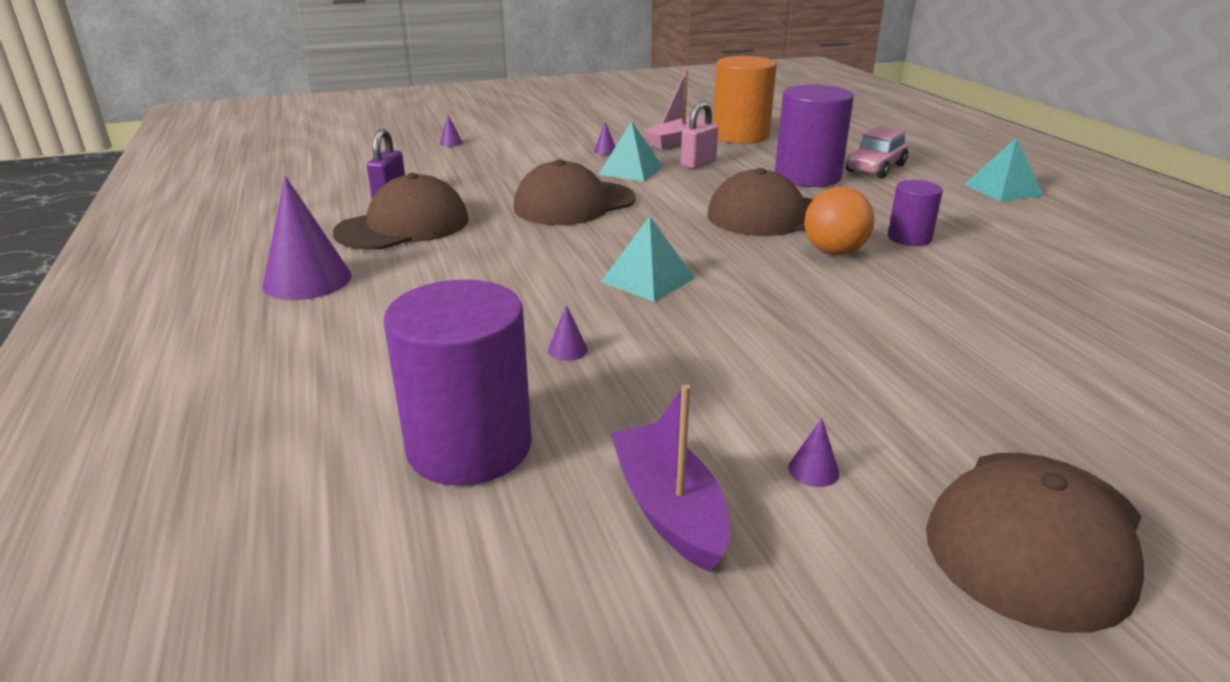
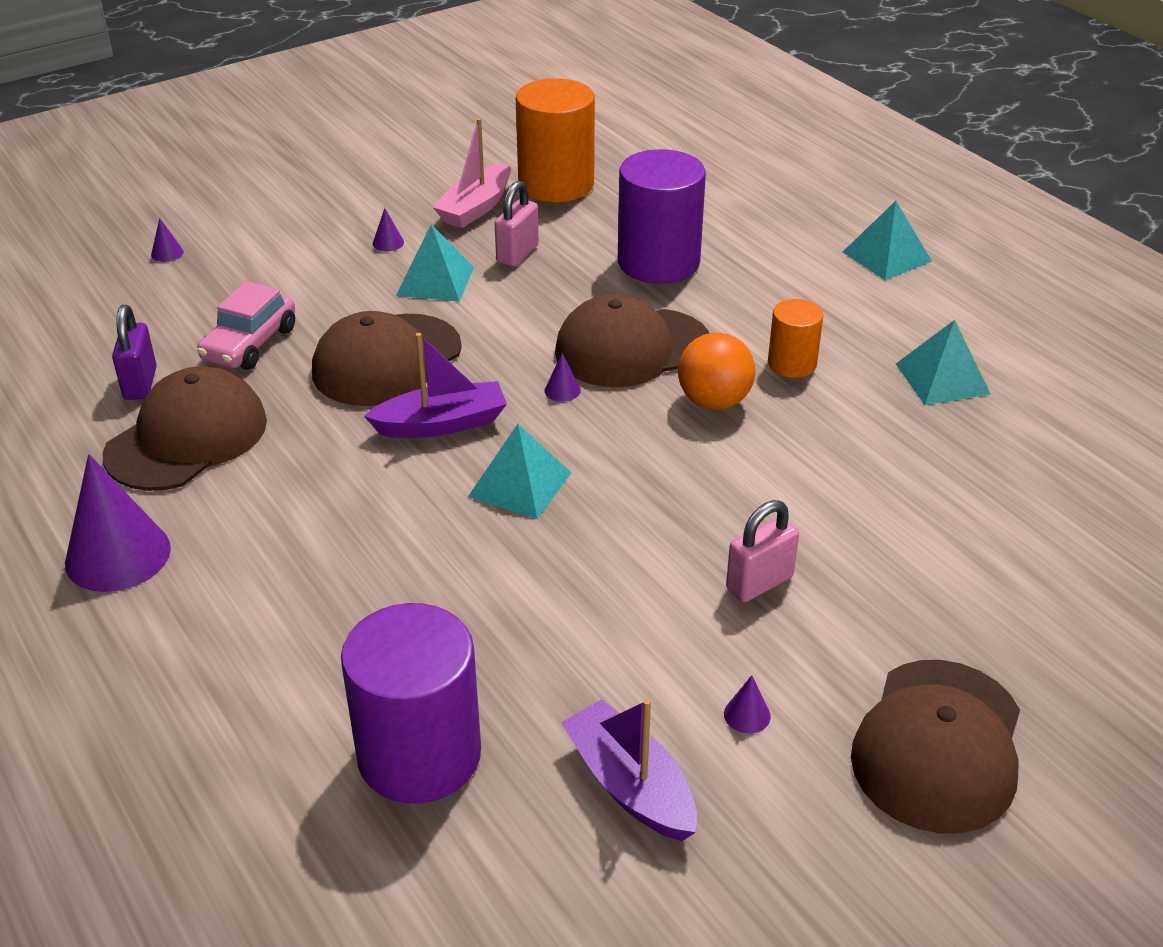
camera: 15 degrees left, 10 degrees up
(567, 350) = (468, 609): purple cone -> purple cone (562, 390)
(599, 240) = (441, 424): none -> purple boat
(849, 370) = (759, 583): none -> pink padlock
(875, 168) = (736, 233): pink car -> pink car (250, 344)
(909, 238) = (792, 363): purple cylinder -> orange cylinder
(1051, 260) = (942, 379): none -> turquoise pyramid

